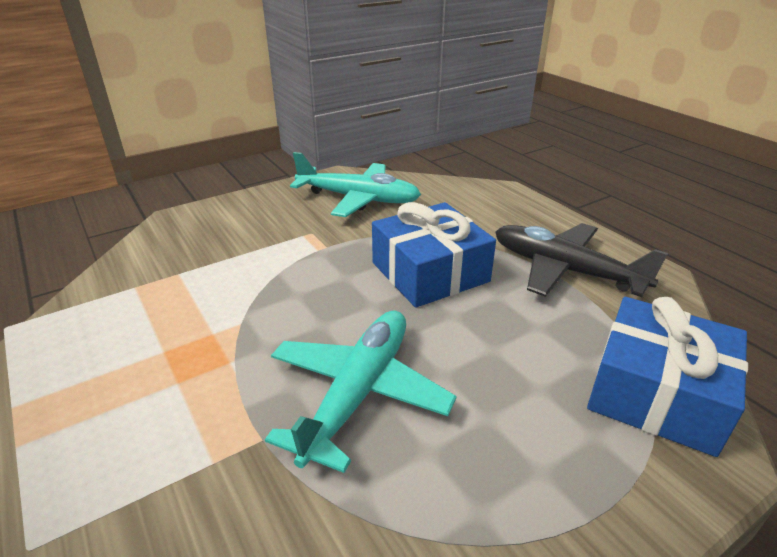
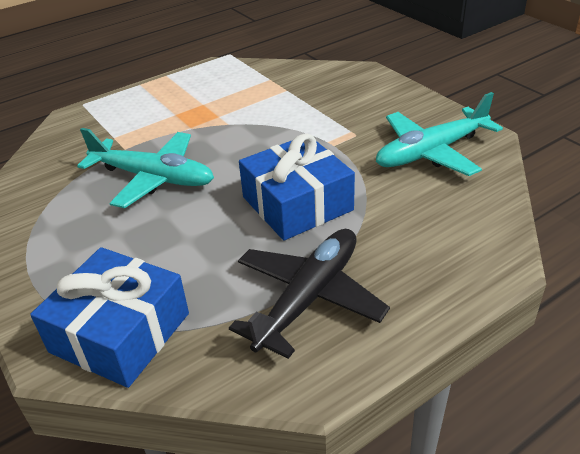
camera: 90 degrees right, 5 degrees up
(357, 199) = (431, 152): turquoise plane -> turquoise plane turned 45 degrees clockwise

